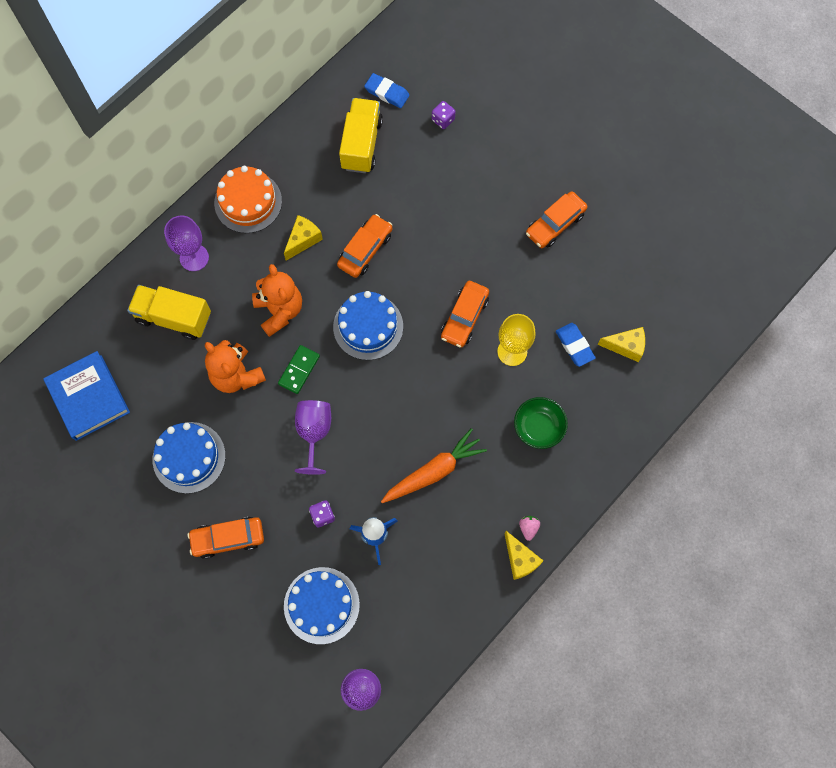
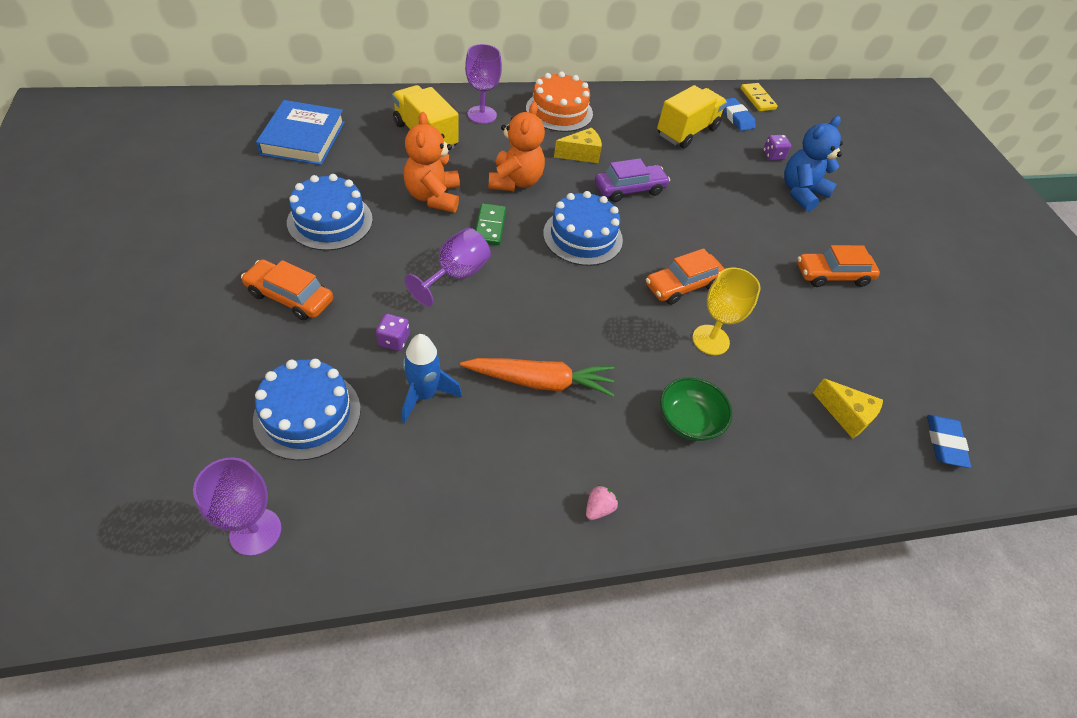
camera: 30 degrees right, 20 degrees down
(299, 370) = (490, 226): green domino -> green domino turned 60 degrees counterclockwise
(365, 250) = (629, 189): orange car -> purple car
(388, 52) = (757, 99): none -> yellow domino
(487, 148) = (801, 192): none -> blue teddy bear
(520, 559) = (561, 534): yellow cheese -> none
(574, 345) = (785, 377): blue eraser -> blue eraser (944, 443)

